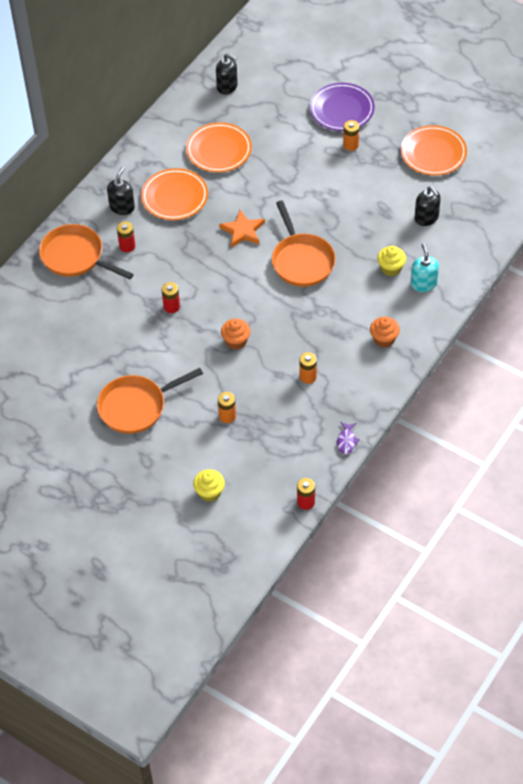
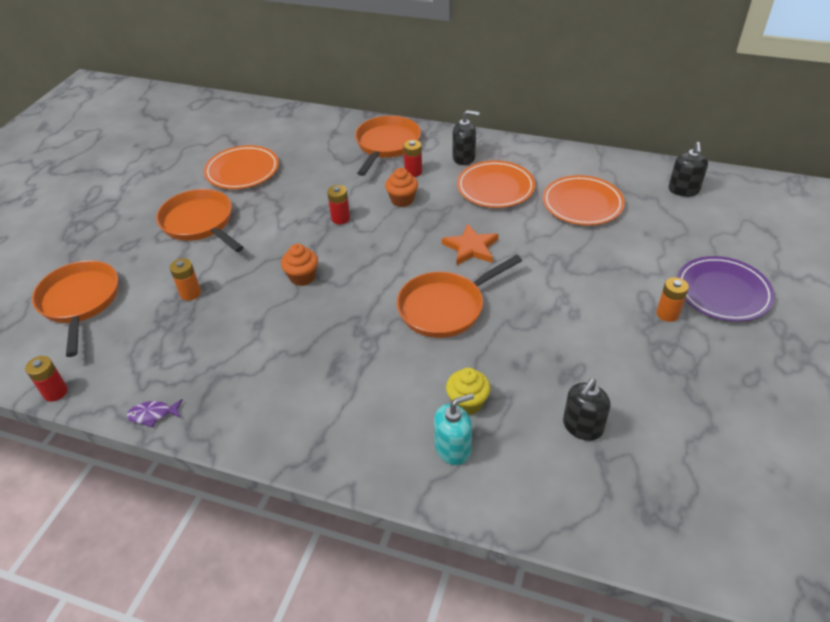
camera: 75 degrees right, 10 degrees down
(209, 492) = (80, 302): yellow cupcake -> orange pan
(308, 376) = (257, 352): orange battery -> none
(384, 339) = (335, 421): orange cupcake -> orange cupcake (402, 200)
(433, 153) = (714, 409): orange plate -> orange plate (242, 171)

